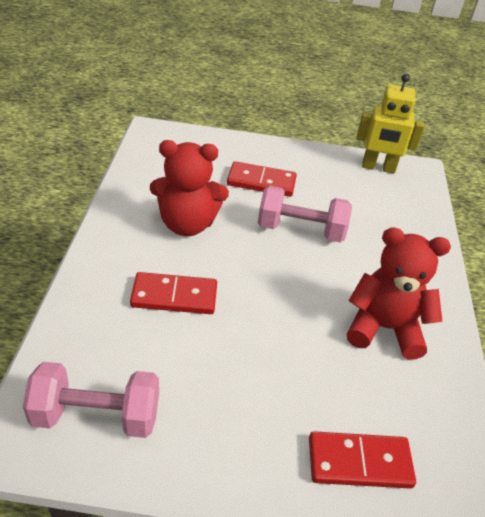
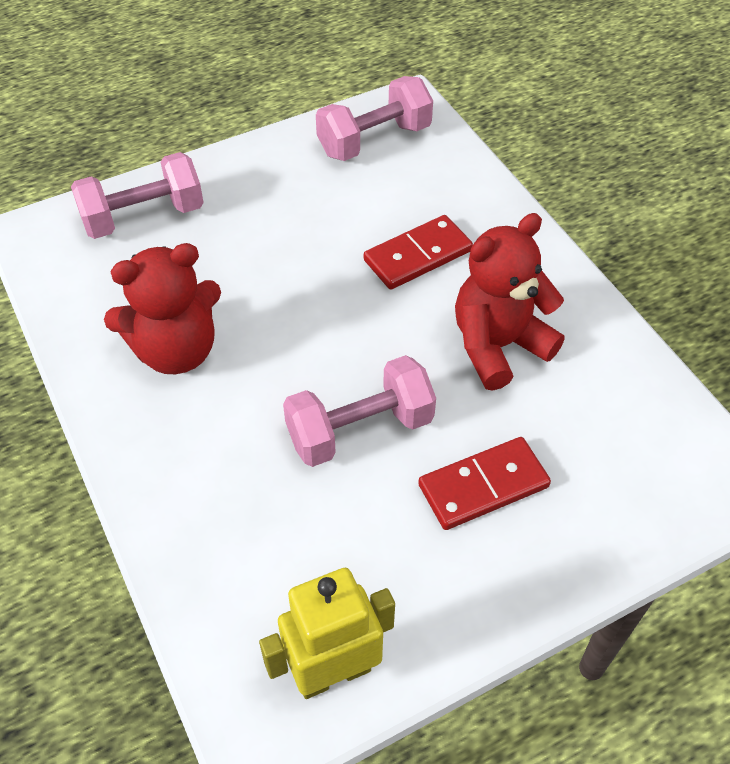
camera: 150 degrees right, 10 degrees up
(359, 462) = (143, 217): red domino -> pink dumbbell

